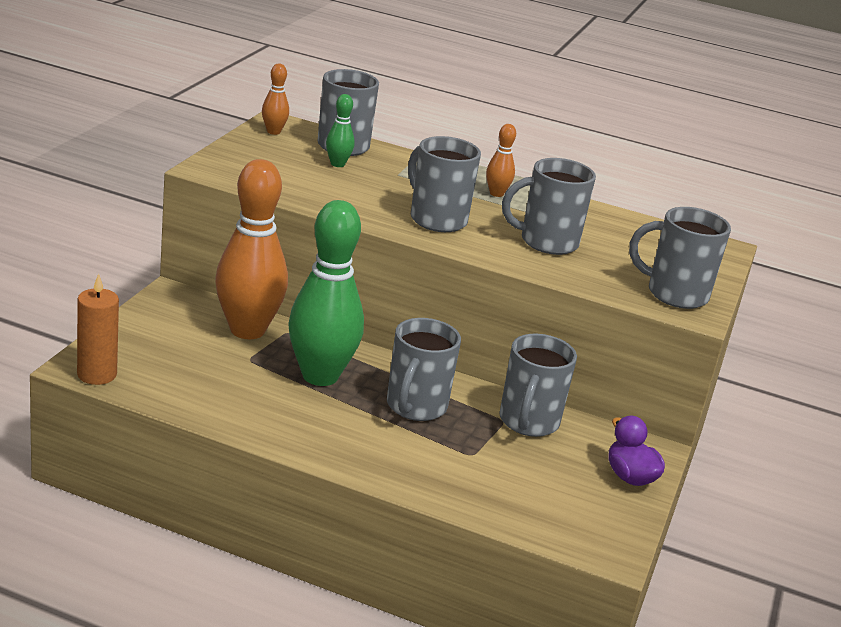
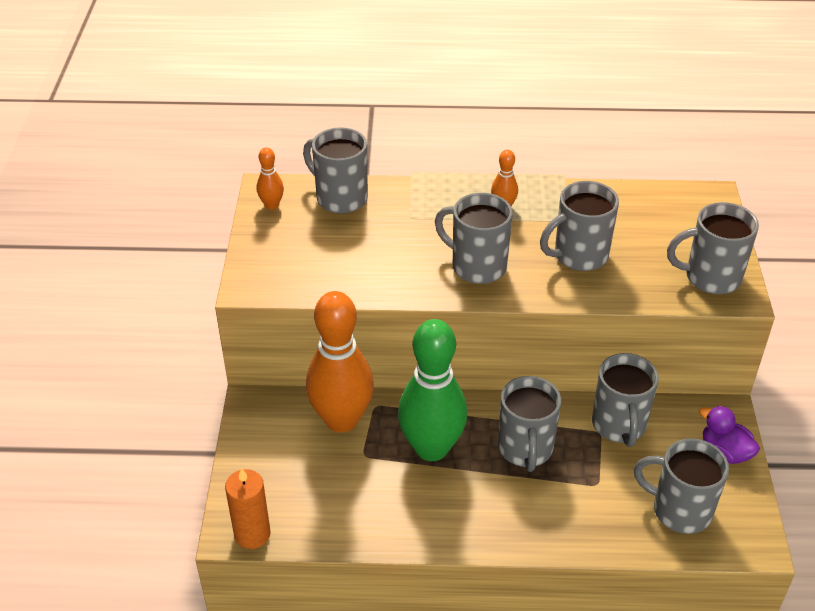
camera: 15 degrees left, 15 degrees up
(337, 164) = (352, 227): green bowling pin -> none
(546, 501) = (679, 510): none -> grey mug

